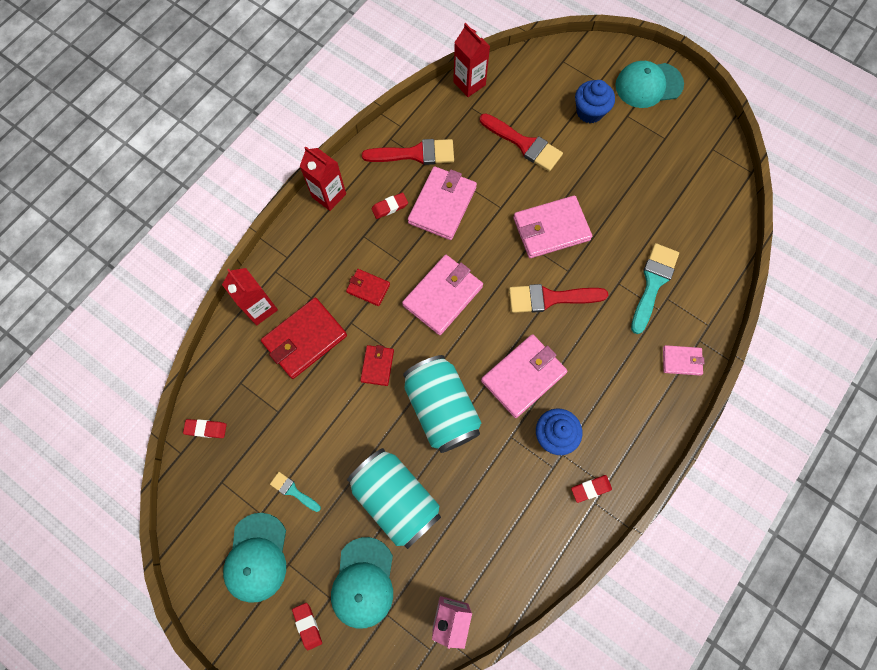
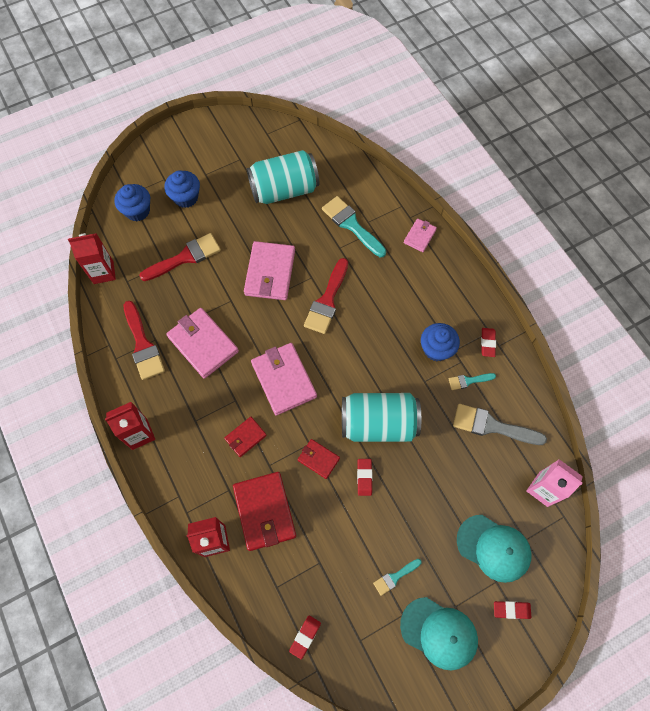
camera: 65 degrees left, 5 degrees down
(390, 207) = (180, 387): red eraser -> red eraser (364, 477)
(396, 499) = (437, 492): turquoise can -> turquoise can (284, 190)
(415, 154) = (143, 344): red brush -> red brush turned 135 degrees clockwise
(495, 531) = (492, 426): none -> grey brush
(523, 376) = (381, 350): pink wallet -> none
(535, 484) = (468, 381): none -> turquoise brush
(549, 78) = (137, 211): none -> blue cupcake
(648, 85) = (188, 147): turquoise cap -> none

